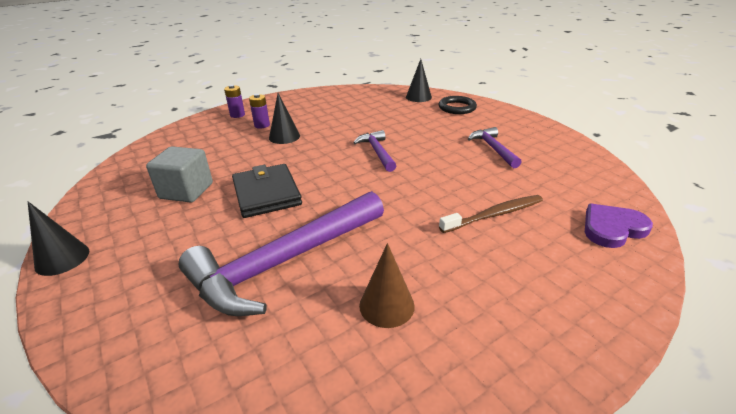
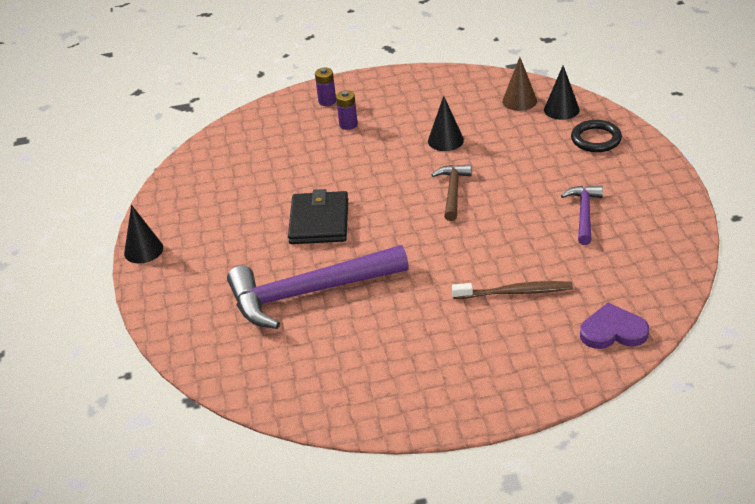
camera: 25 degrees right, 5 degrees up
(186, 191) = (249, 202): grey cube -> none
(284, 137) = (365, 148): black cone -> black cone (445, 140)
(377, 152) = (453, 191): purple hammer -> brown hammer
(386, 305) = (368, 345): brown cone -> brown cone (519, 101)

